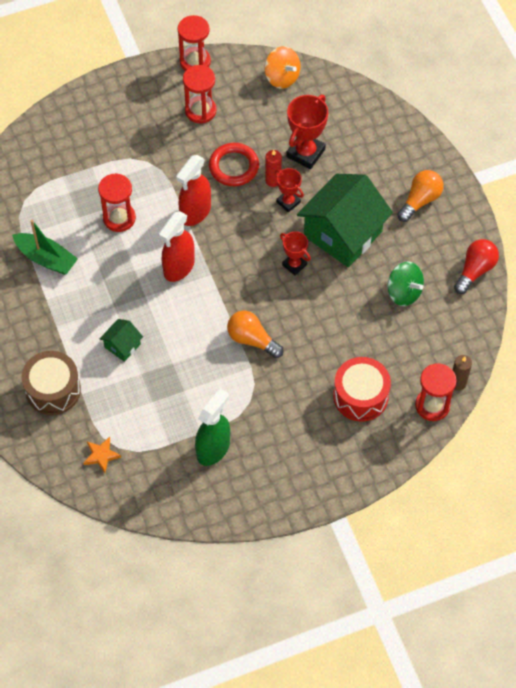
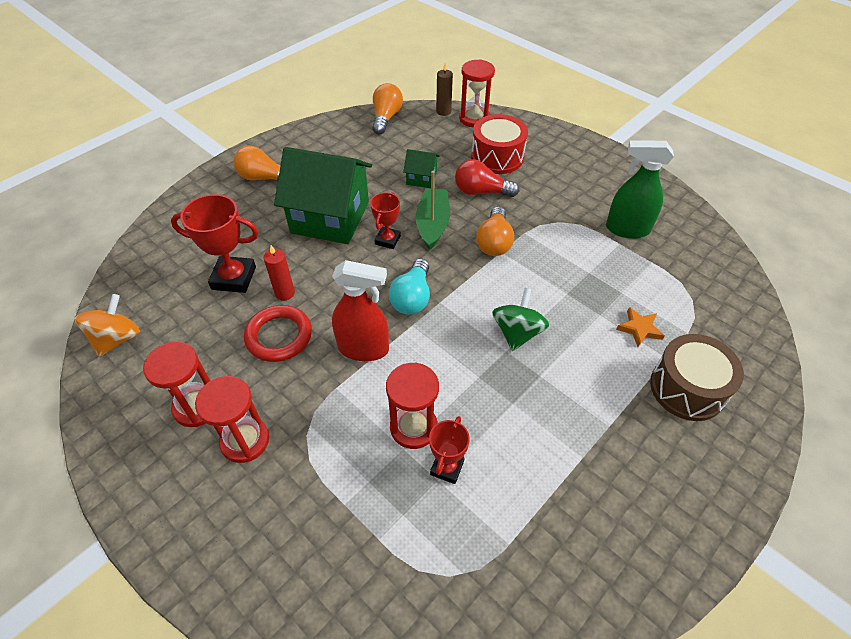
camera: 115 degrees left, 10 degrees down
(46, 258) = (525, 489): green boat -> green boat (432, 224)
(101, 455) = (713, 309): orange star -> orange star (639, 329)
(122, 346) = (582, 345): green house -> green house (421, 178)
(179, 267) = (448, 334): red spray bottle -> none
(195, 61) = (104, 450): red hourglass -> red hourglass (245, 440)
(225, 258) = (412, 297): none -> turquoise light bulb
(288, 202) = (309, 270): red trophy -> red trophy (447, 468)
(404, 292) = (375, 161): green spinning top -> green spinning top (517, 333)
(470, 327) = (386, 118): none -> orange light bulb
(475, 270) = (327, 128): red light bulb -> red light bulb (481, 191)

